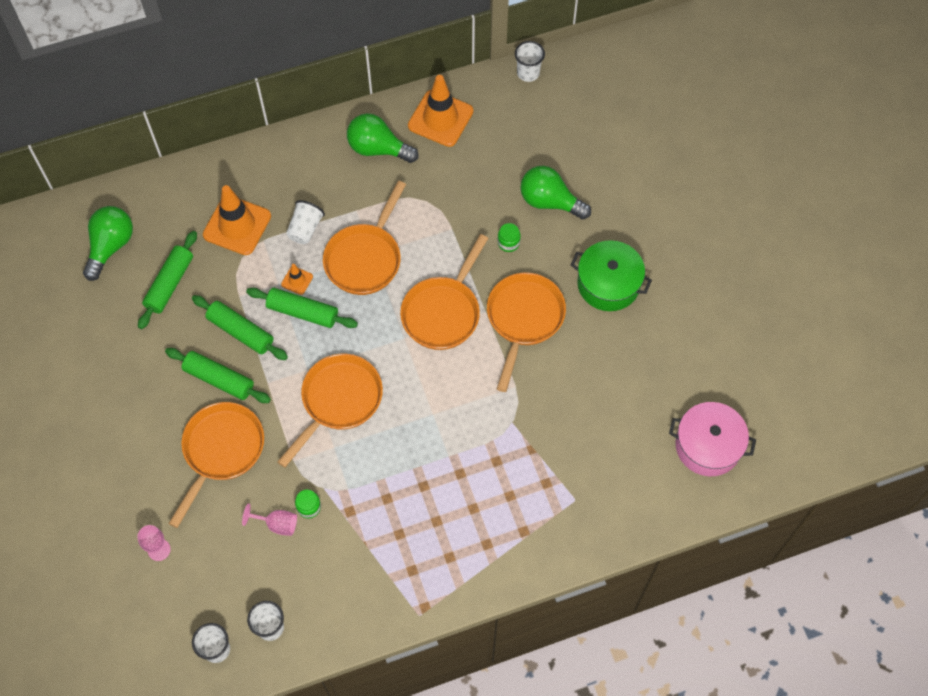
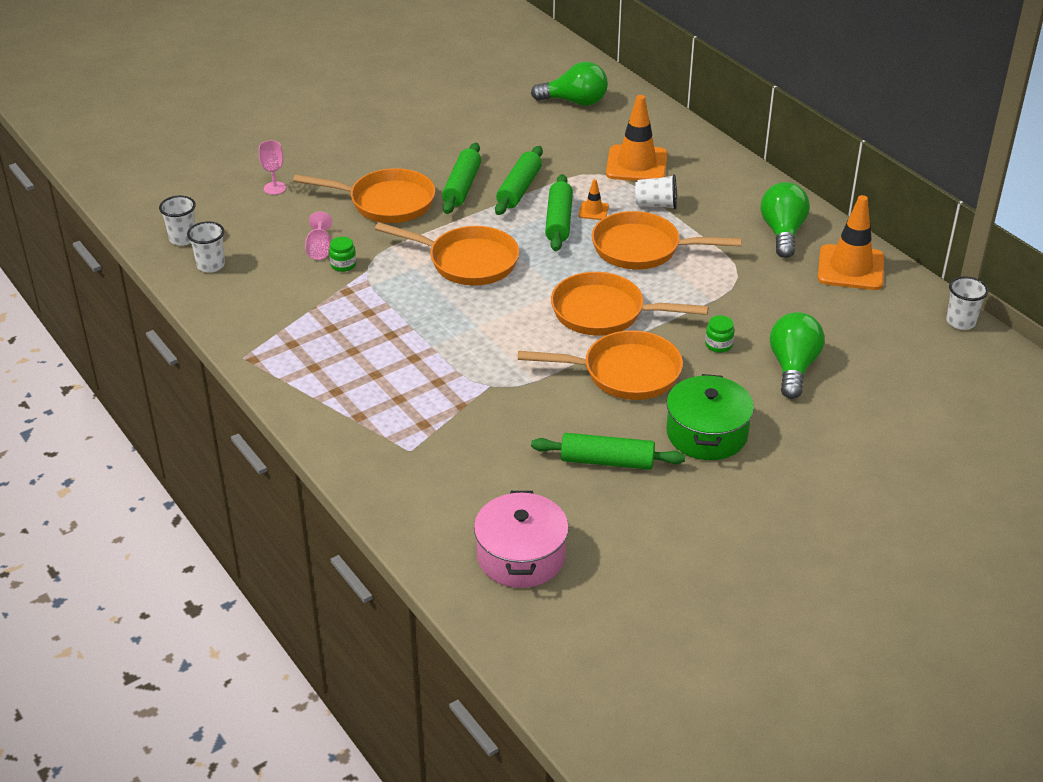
camera: 75 degrees right, 25 degrees down
(170, 284) = (551, 140): green rolling pin -> green rolling pin (607, 461)

